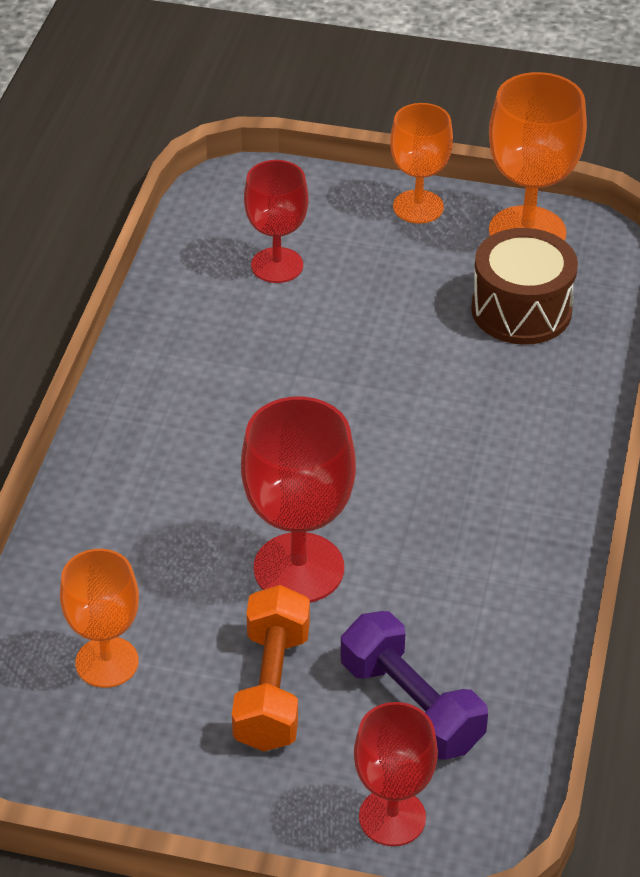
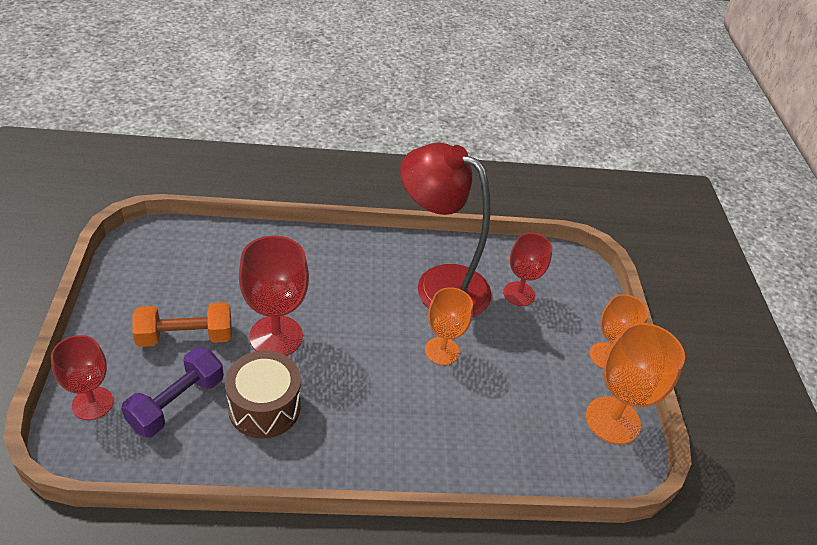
camera: 70 degrees right, 0 degrees up
(107, 662) = (198, 268): orange goblet -> orange goblet (442, 351)
(232, 351) = (439, 284): none -> red lamp
(521, 310) = (533, 424): brown drum -> brown drum (264, 407)

